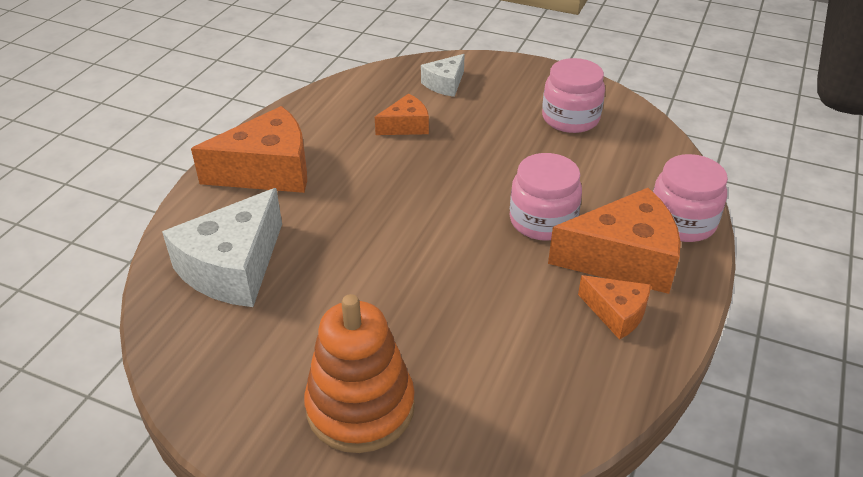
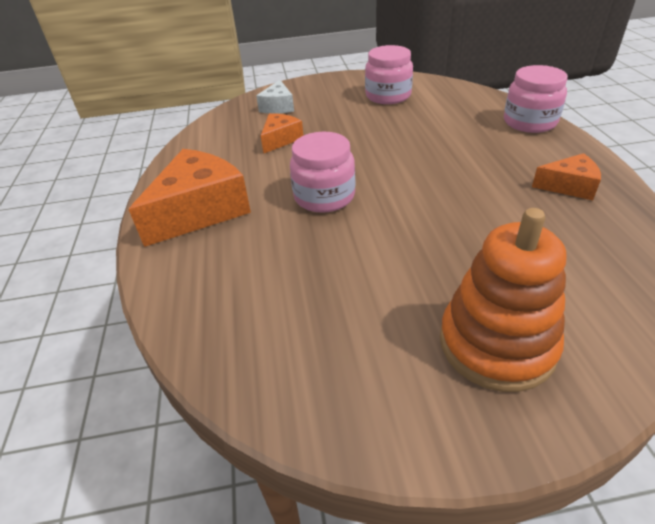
camera: 30 degrees left, 0 degrees up
(233, 268) = (252, 295): white cheese -> none
(542, 220) = (449, 156): pink jar -> pink jar (324, 196)
(623, 259) = (527, 155): orange cheese -> none

